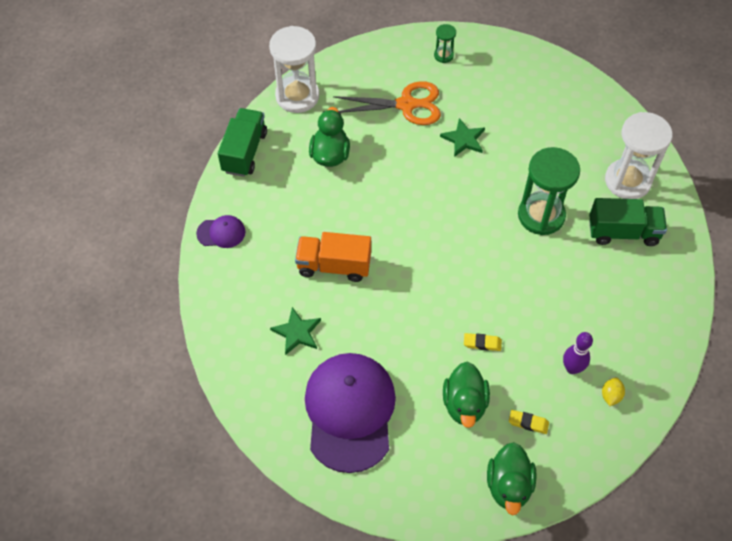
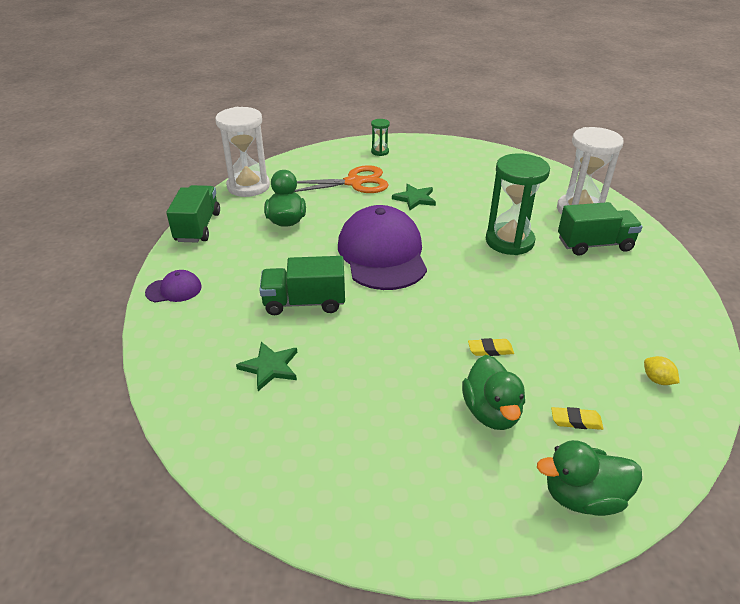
camera: 10 degrees left, 20 degrees down
(334, 265) = (304, 302): orange truck -> green truck
(350, 412) = (350, 441): purple cap -> purple cap (382, 254)
(509, 485) = (583, 497): green duck -> green duck turned 90 degrees clockwise
(572, 368) = (600, 360): purple bowling pin -> none
(611, 395) = (657, 380): yellow lemon -> yellow lemon turned 45 degrees counterclockwise

